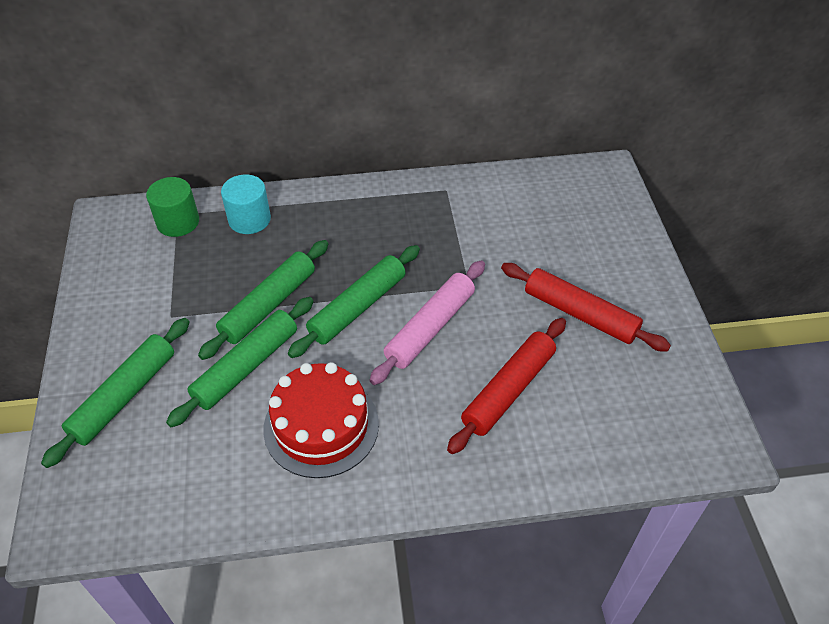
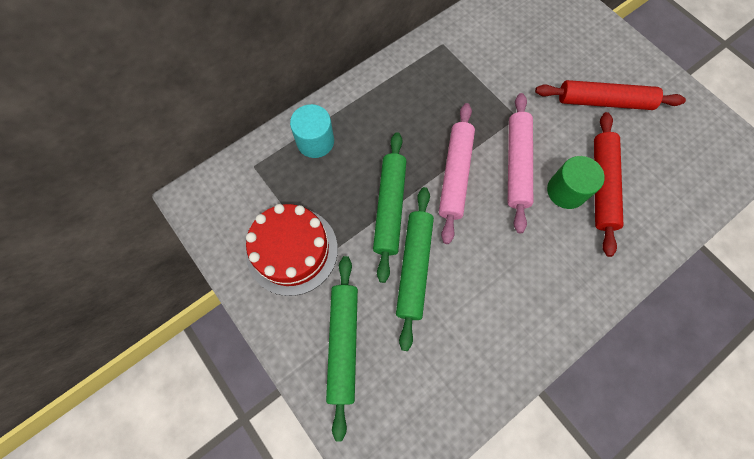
camera: 30 degrees left, 20 degrees up
(178, 222) = (259, 172): green cylinder -> green cylinder (566, 191)
(321, 426) = (503, 283): red cake -> red cake (292, 250)
(357, 307) = (455, 175): green rolling pin -> pink rolling pin

